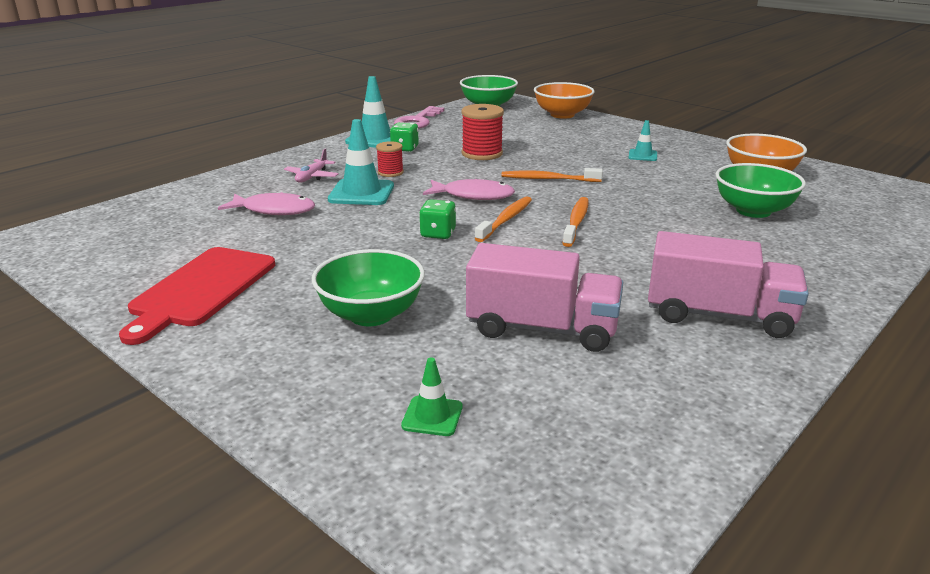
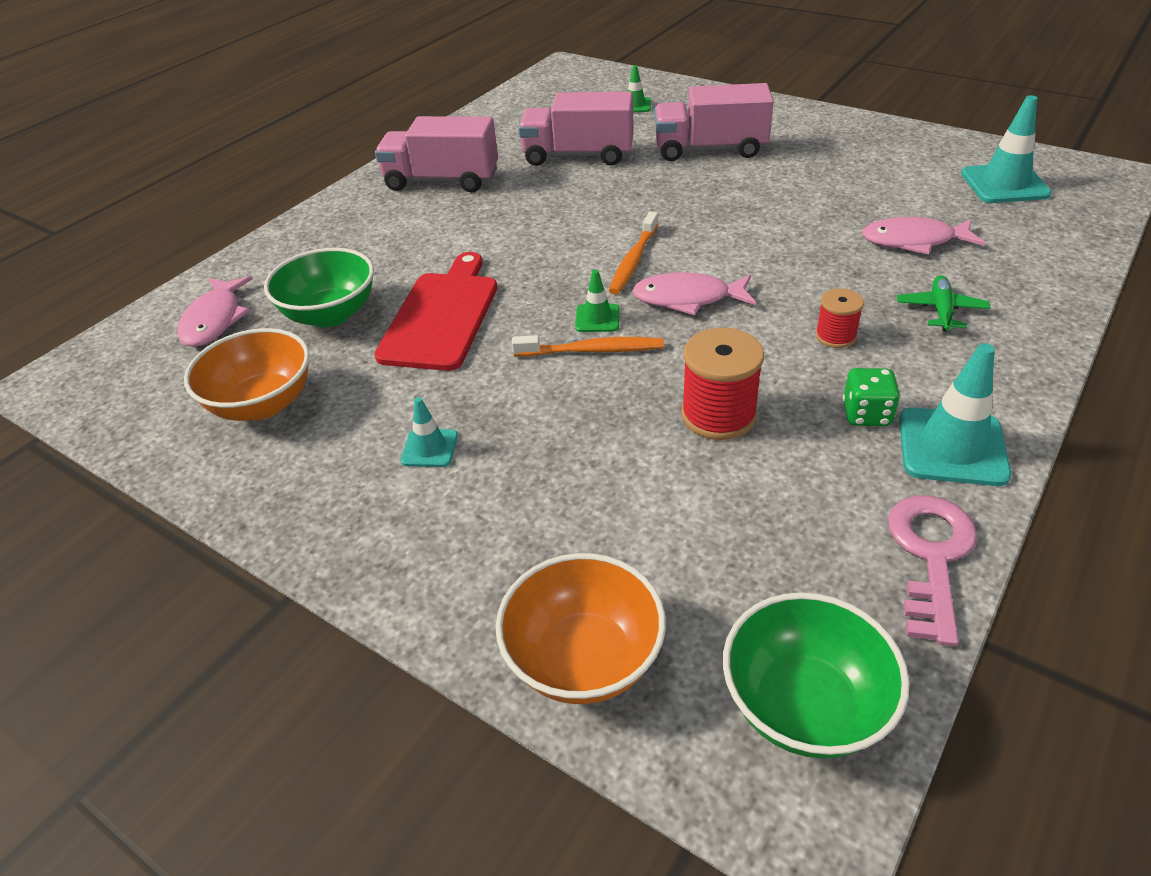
camera: 175 degrees right, 15 degrees up
(201, 290) = (864, 150): red cutting board -> red cutting board (441, 316)
(312, 177) = (940, 310): pink plane -> green plane
(361, 193) = (838, 285): turquoise traffic cone -> turquoise traffic cone (1004, 184)
(371, 315) = (710, 149): green bowl -> pink truck
(438, 234) = (700, 231): green dice -> none
(542, 192) = (597, 318): none -> green traffic cone
(576, 222) = (552, 267): orange toothbrush -> none
(851, 216) = (215, 320): none -> pink fish

